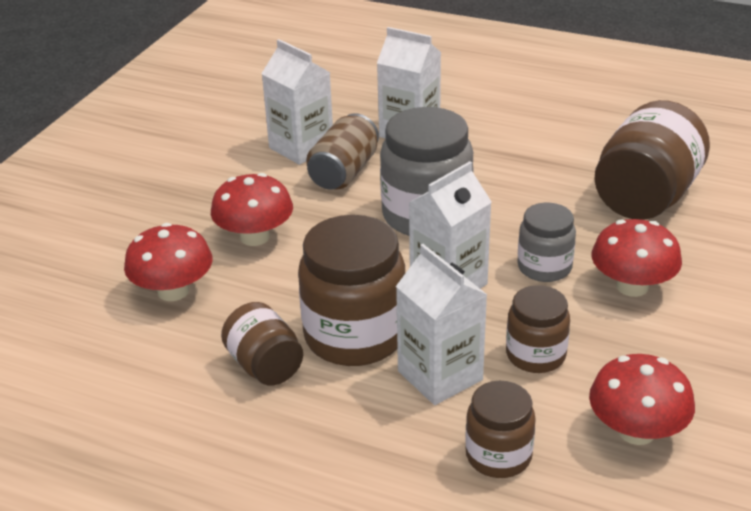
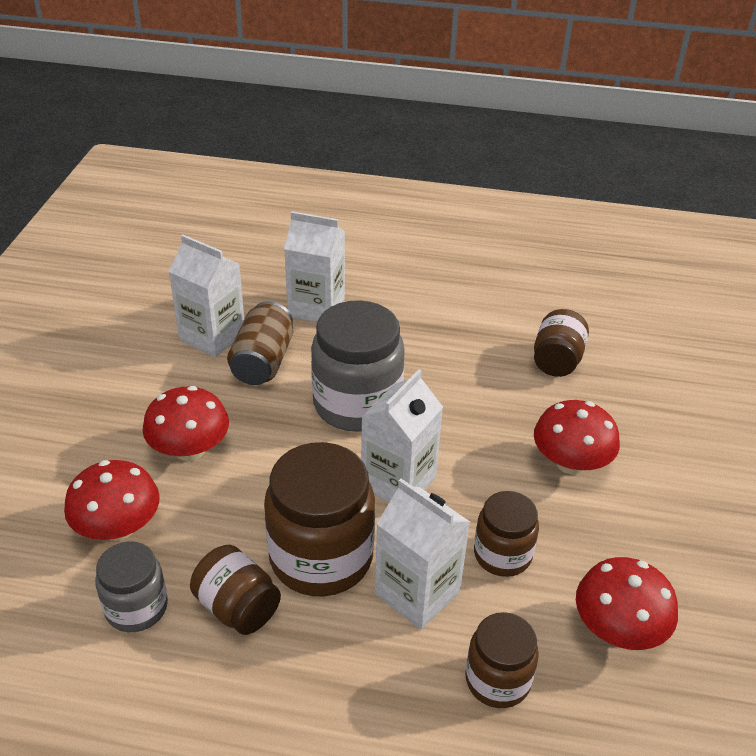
camera: 15 degrees left, 5 degrees up
(544, 267) = (484, 451): grey jar -> grey jar (136, 608)
(646, 197) = (557, 361): brown jar -> brown jar, size x0.57

